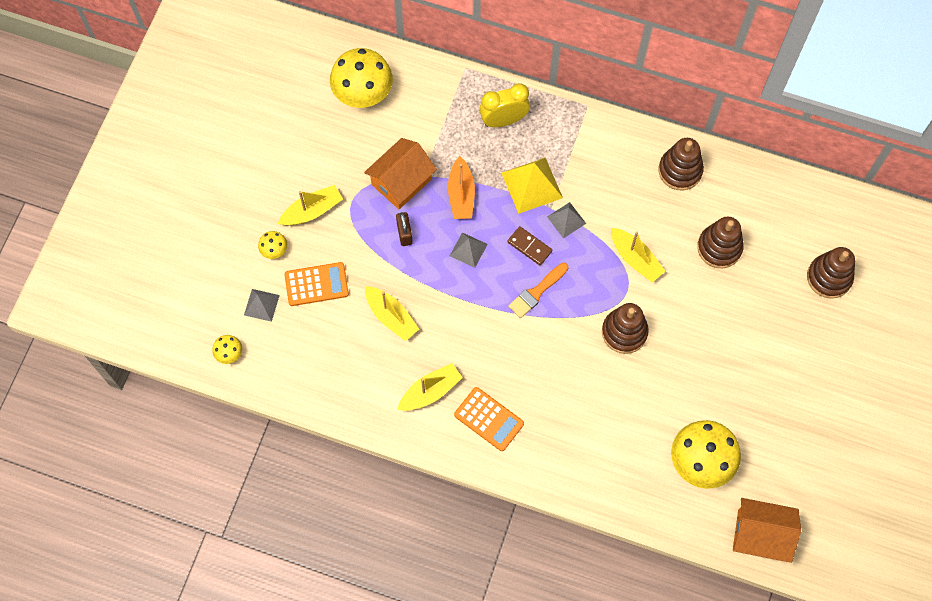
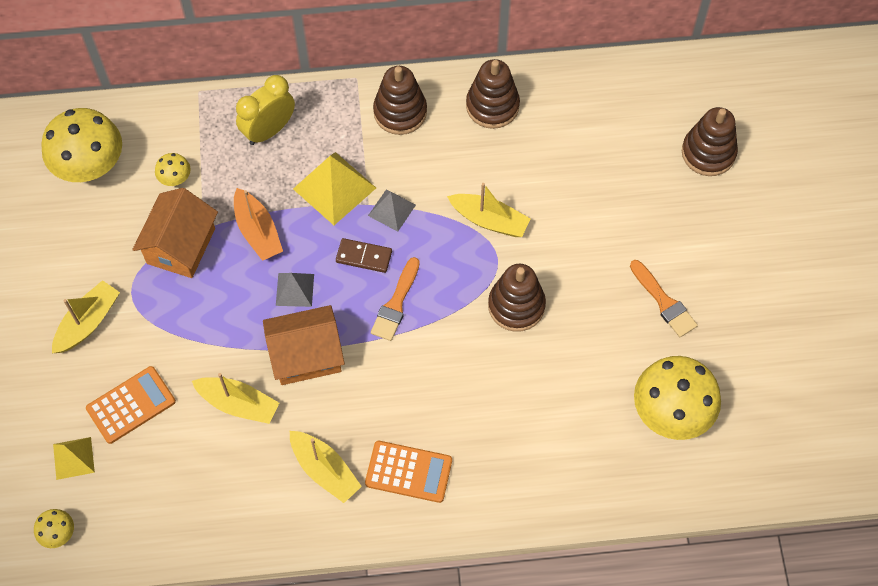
camera: 25 degrees left, 5 degrees down
(261, 305) = (73, 458): grey pyramid -> yellow pyramid
(274, 250) = (61, 387): yellow mushroom -> yellow mushroom (175, 178)
(404, 234) = (211, 303): brown padlock -> none
(430, 391) = (325, 470): yellow boat -> yellow boat turned 105 degrees clockwise
(719, 248) = (575, 170): brown stacking toy -> brown stacking toy (400, 112)
(736, 377) = (664, 302): none -> orange brush
(760, 535) = (777, 464): orange house -> orange house (306, 355)

